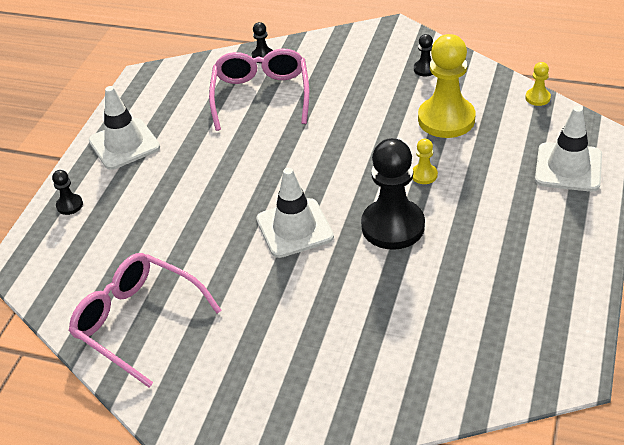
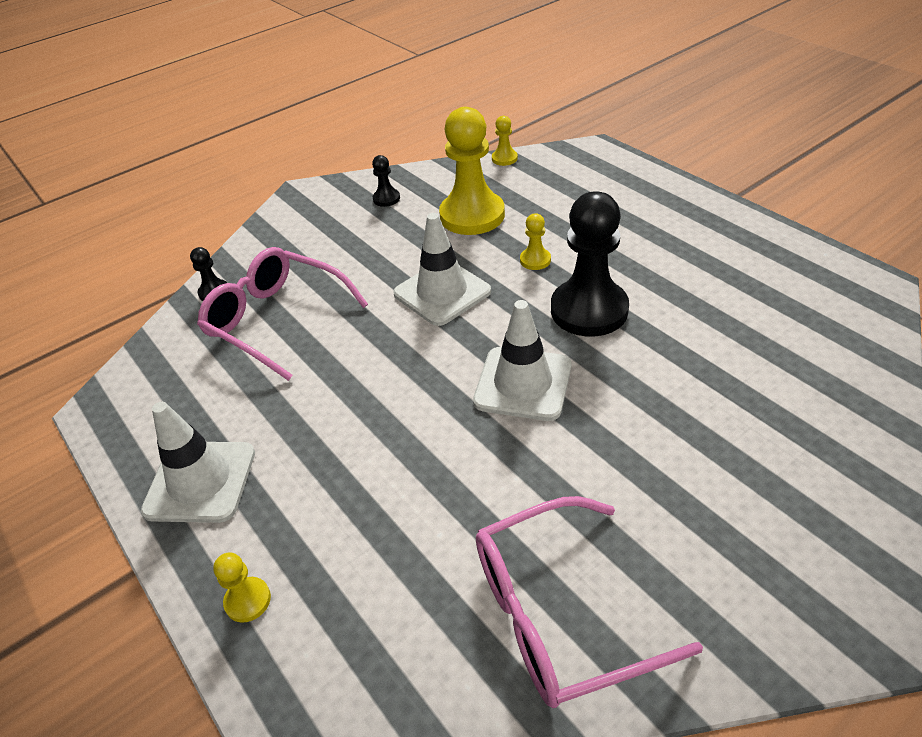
camera: 55 degrees left, 0 degrees up
(69, 205) = (248, 600): black pawn -> yellow pawn
(568, 167) = (611, 180): white traffic cone -> white traffic cone (442, 292)

